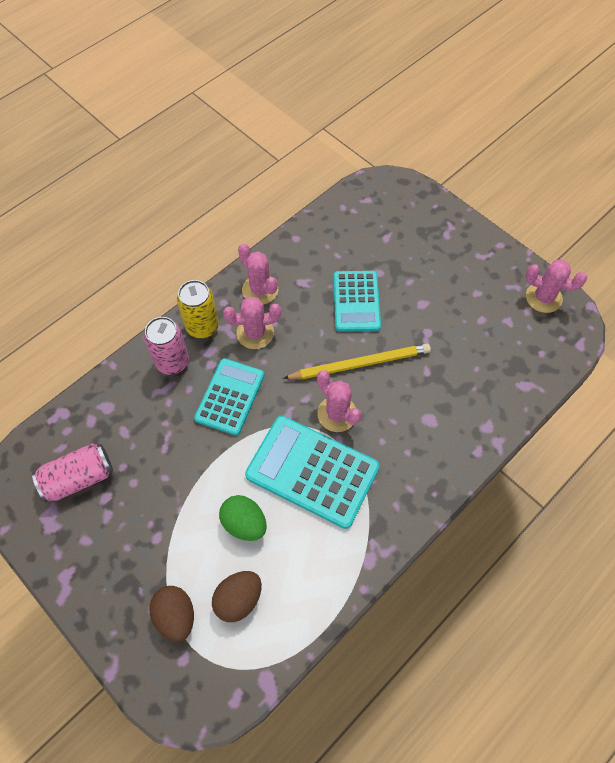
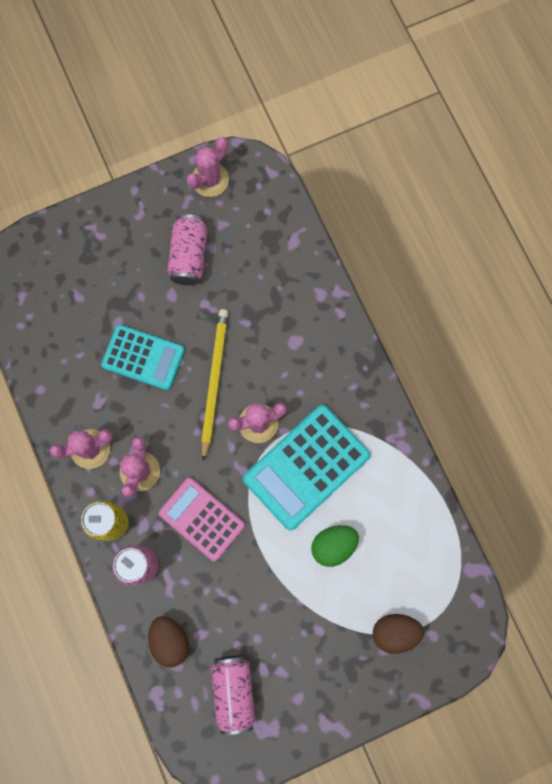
camera: 70 degrees left, 15 degrees up
(230, 397) = (202, 519): turquoise calculator -> pink calculator
(238, 599) = (398, 572): brown egg -> brown egg (170, 640)
(464, 305) = (189, 256): none -> pink can

